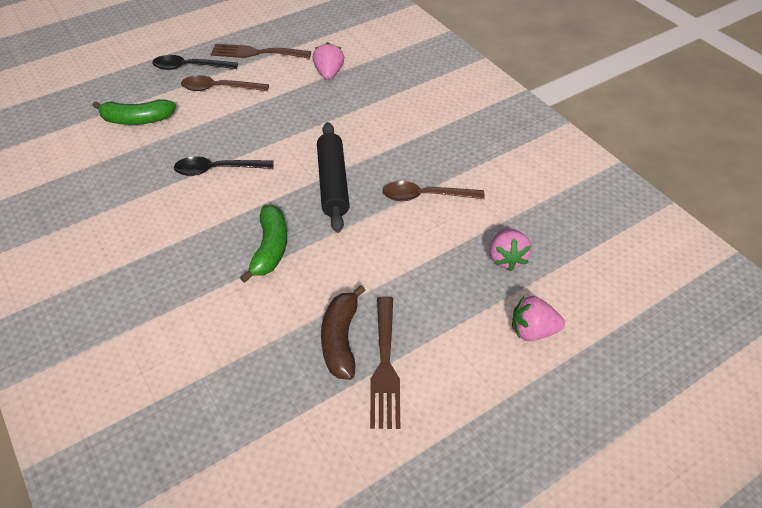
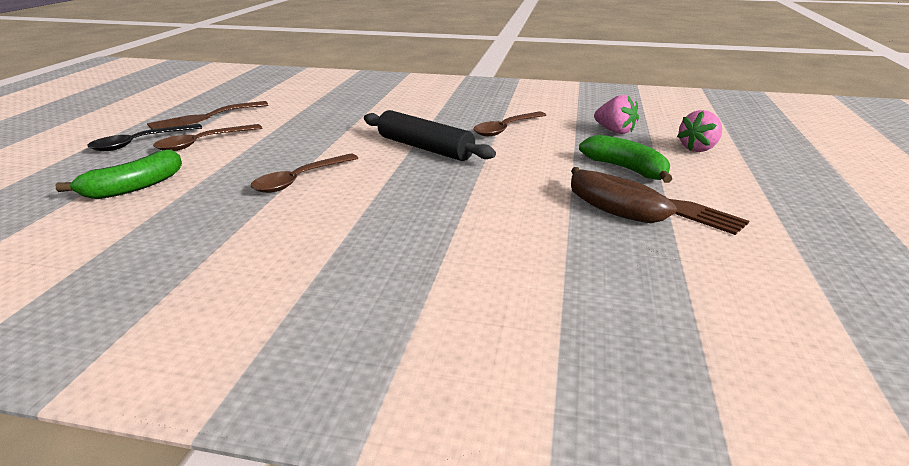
camera: 45 degrees left, 20 degrees down
(217, 170) = (300, 180): black spoon -> brown spoon
(270, 249) = (450, 195): green banana -> green banana (626, 169)
(329, 73) = (302, 107): pink strawberry -> none

